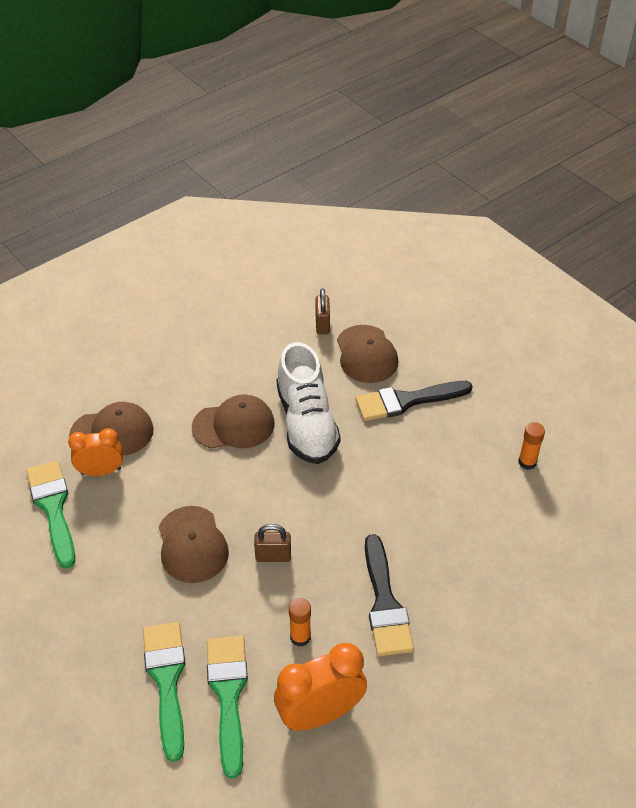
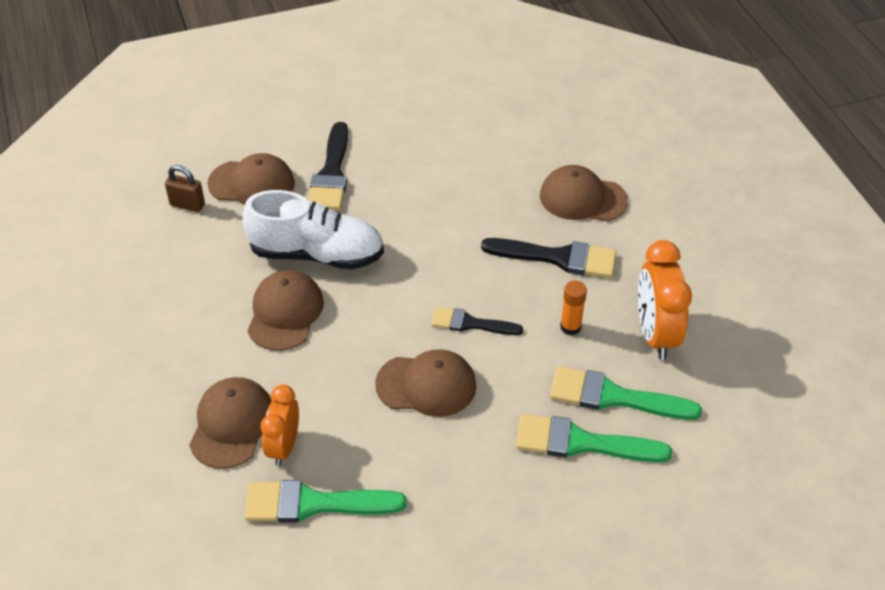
camera: 70 degrees left, 0 degrees up
(273, 556) = (470, 323): brown padlock -> black brush
(478, 604) = (582, 198): none -> brown cap
(527, 462) = (448, 119): orange glue stick -> none

